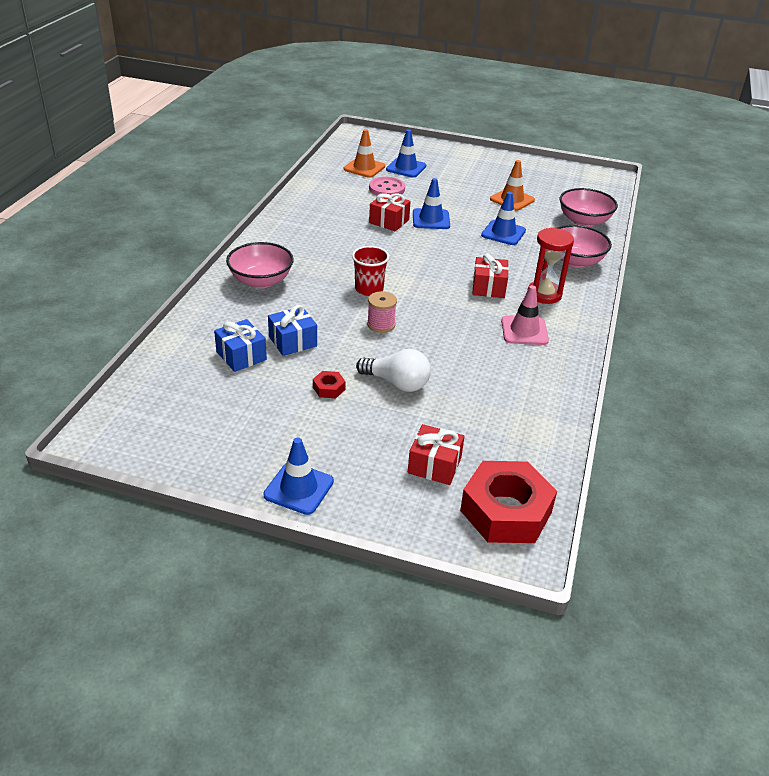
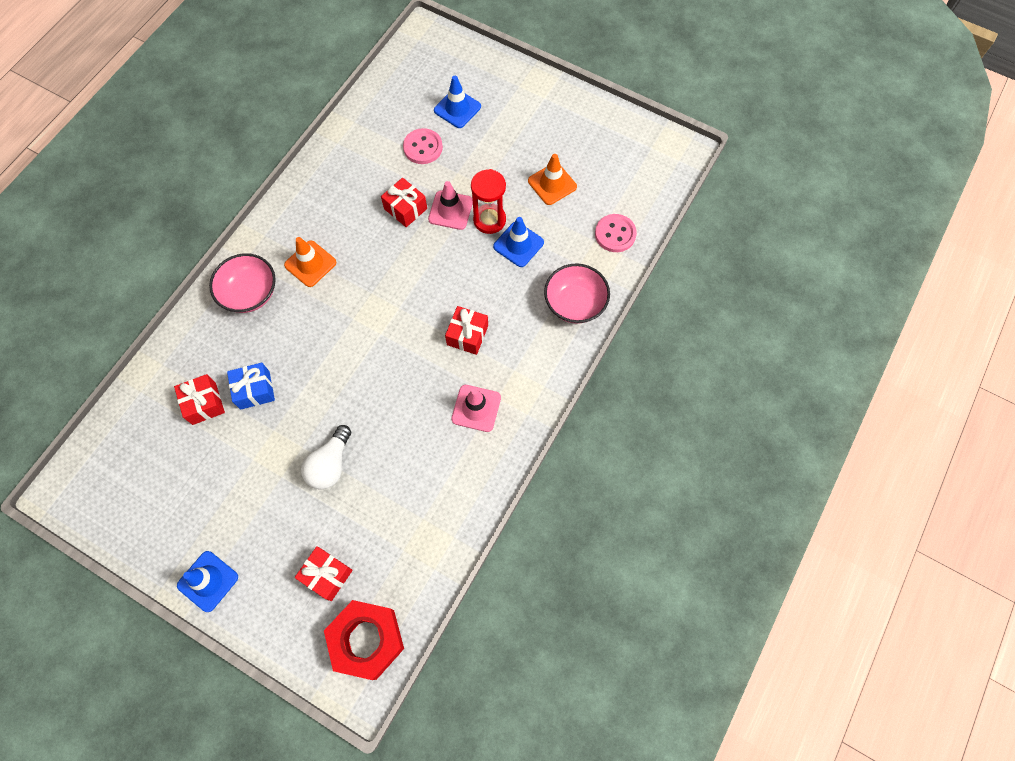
camera: 15 degrees right, 30 degrees up
(241, 356) = (204, 403): blue gift -> red gift
(329, 388) = (268, 461): red nut -> none
(364, 168) = (411, 104): orange traffic cone -> orange traffic cone (310, 264)
(369, 289) = (349, 321): red cup -> none
(381, 324) = (343, 377): pink spool -> none
(397, 383) = (330, 464): white light bulb -> white light bulb turned 75 degrees clockwise
(431, 219) = (450, 210): blue traffic cone -> pink traffic cone
(544, 294) = (519, 354): red hourglass -> red hourglass (489, 220)
(584, 221) = (615, 234): pink bowl -> pink button

